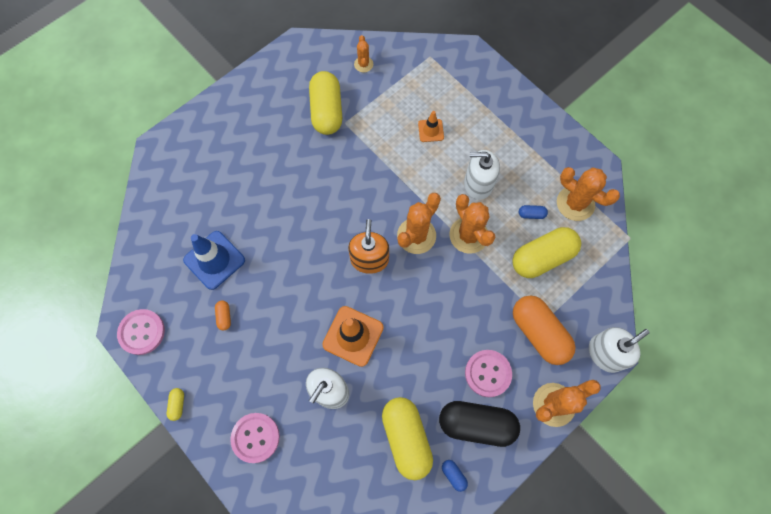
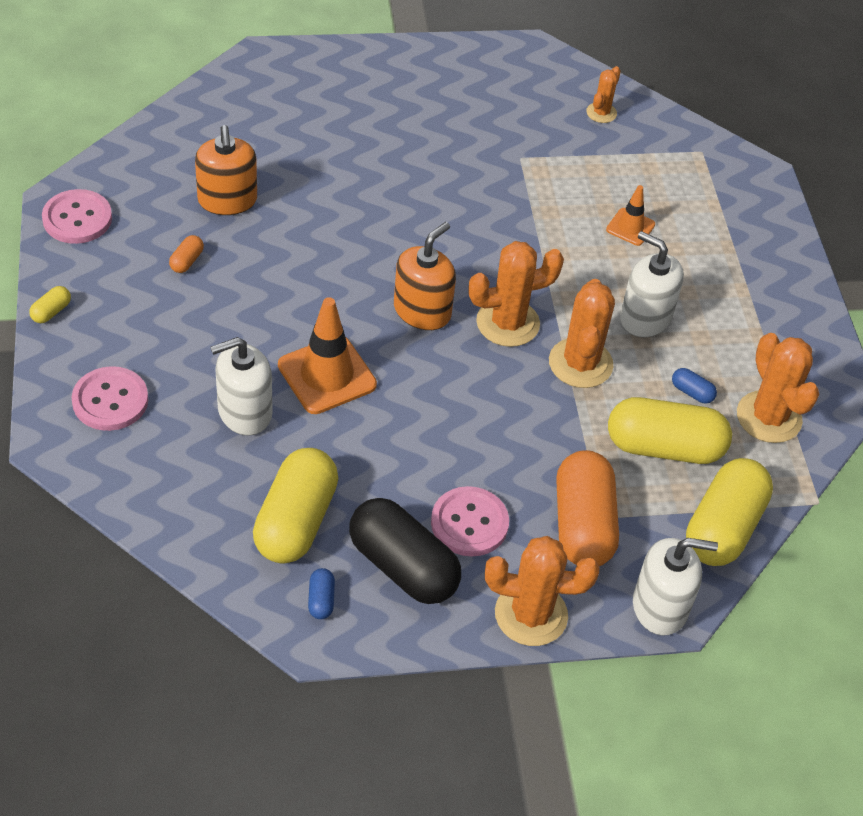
camera: 30 degrees right, 20 degrees down
(214, 260) = (227, 200): blue traffic cone -> orange soap dispenser
(327, 111) = (507, 134): yellow capsule -> yellow capsule (723, 527)

